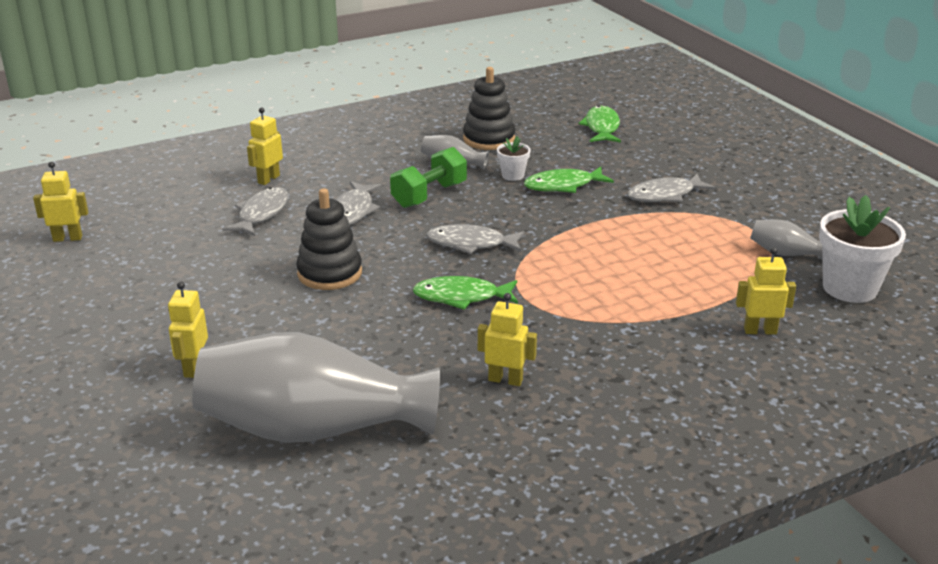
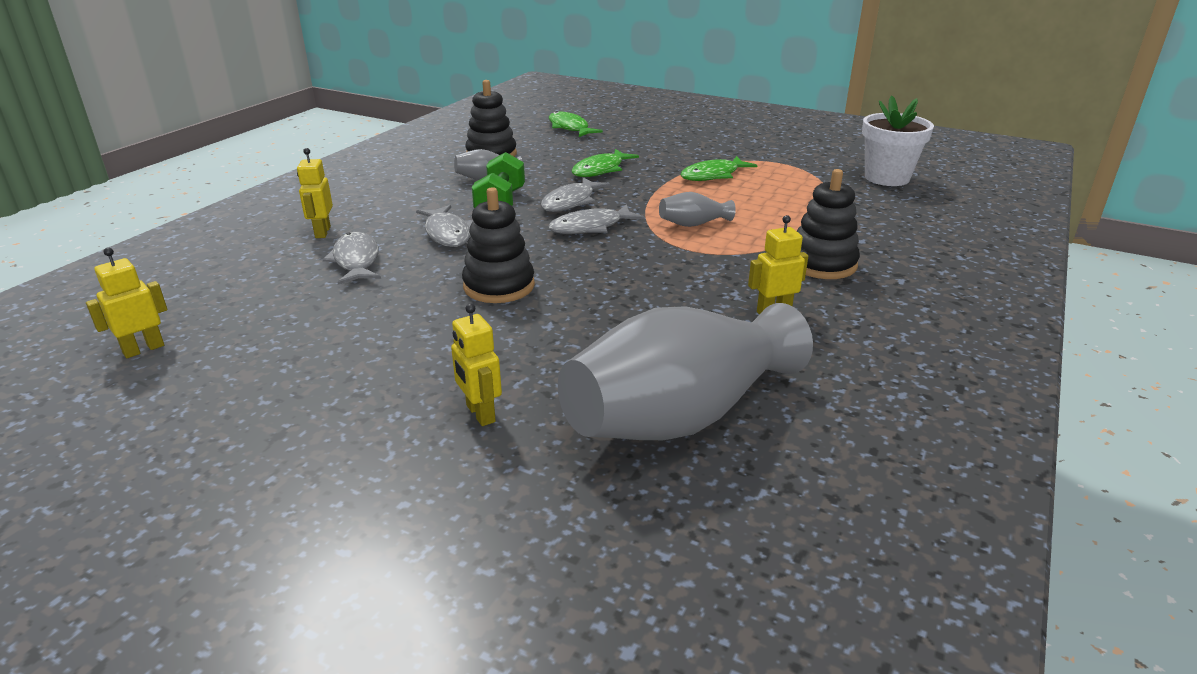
camera: 35 degrees left, 0 degrees up
(461, 297) = (643, 266): green fish -> green fish (713, 175)
(513, 175) = (550, 173): white flower pot -> none
(620, 354) = (822, 264): none -> black stacking toy
(665, 195) = (683, 157): grey fish -> grey fish (571, 202)
(760, 331) = (880, 218): yellow robot -> none
(785, 253) = (817, 170): grey vase -> grey vase (693, 224)

